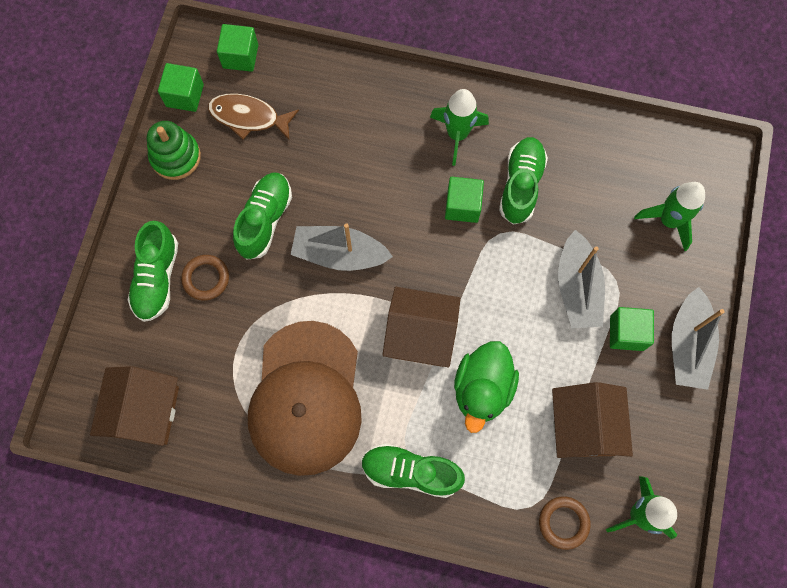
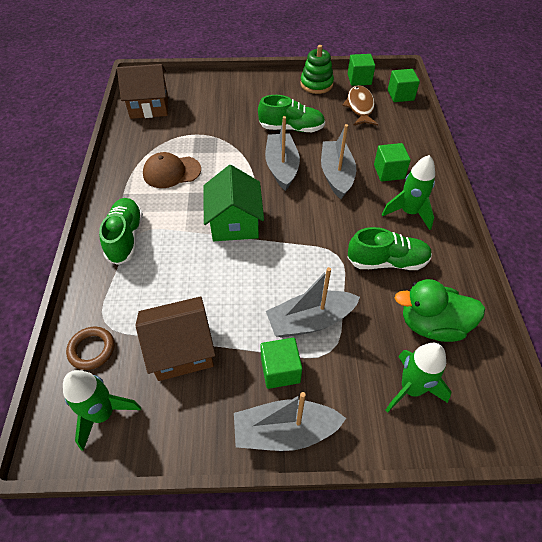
camera: 75 degrees right, 20 degrees down
(157, 278) = (234, 93): green shoe -> none
(206, 278) = (241, 112): brown ring -> none
(306, 398) = (171, 172): brown cap -> brown cap, size x0.52
(373, 192) = (336, 175): none -> grey boat
(420, 335) = (234, 222): brown house -> green house
(462, 206) = (350, 227): green cube -> green cube (389, 172)
(482, 389) = (200, 269): green duck -> green duck (432, 325)

